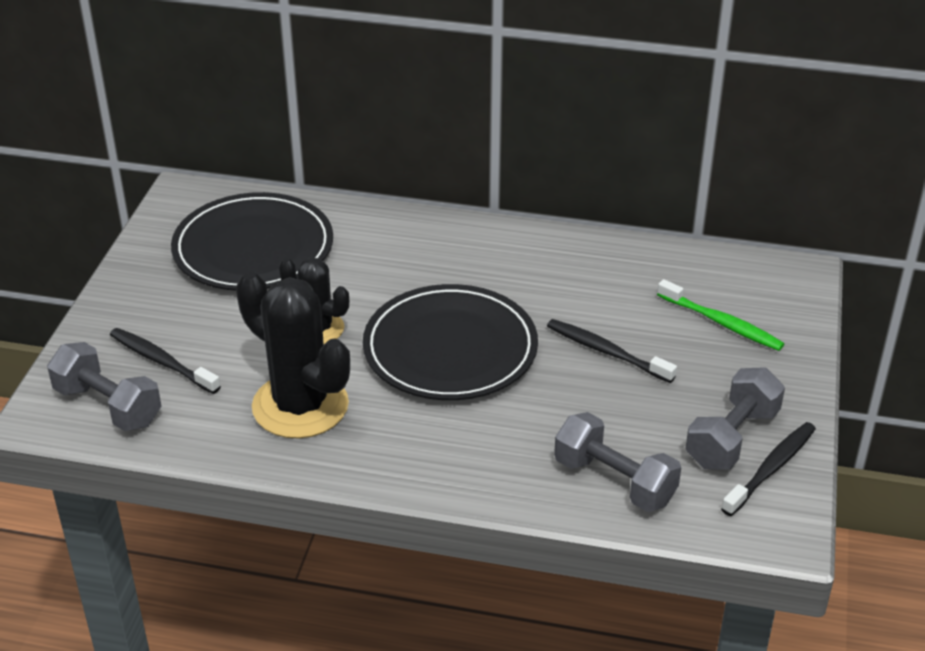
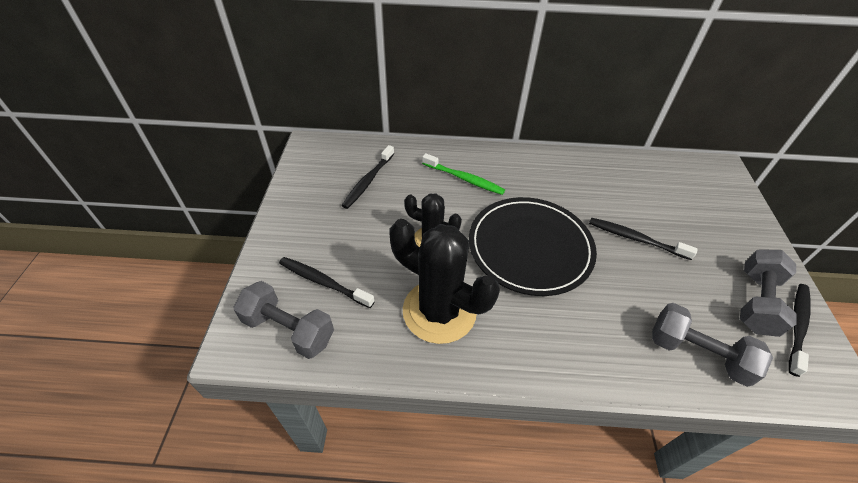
camera: 10 degrees left, 10 degrees up
(253, 248) = (368, 181): black plate -> black toothbrush
(721, 323) = (697, 208): green toothbrush -> green toothbrush (464, 179)

